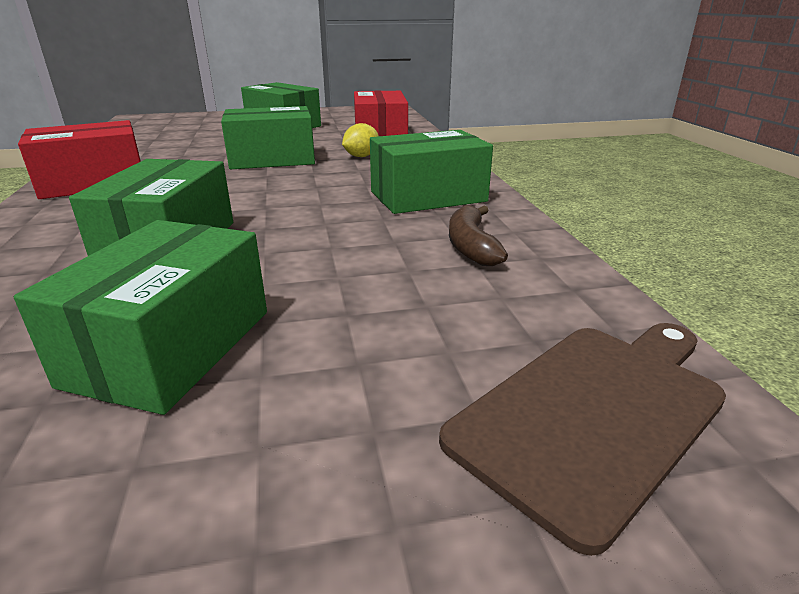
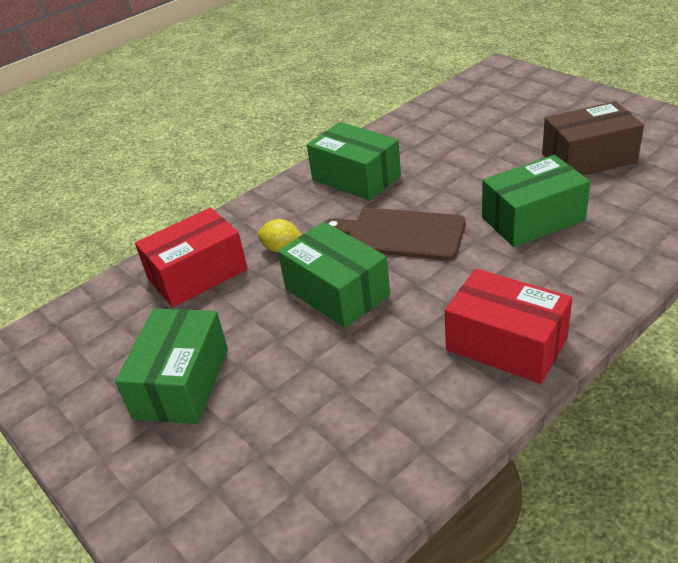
camera: 115 degrees left, 10 degrees up
(171, 346) = (588, 158): green box -> brown box
(471, 246) = (417, 139): brown banana -> none
(594, 412) = (507, 87): brown cutting board -> brown cutting board (400, 234)

